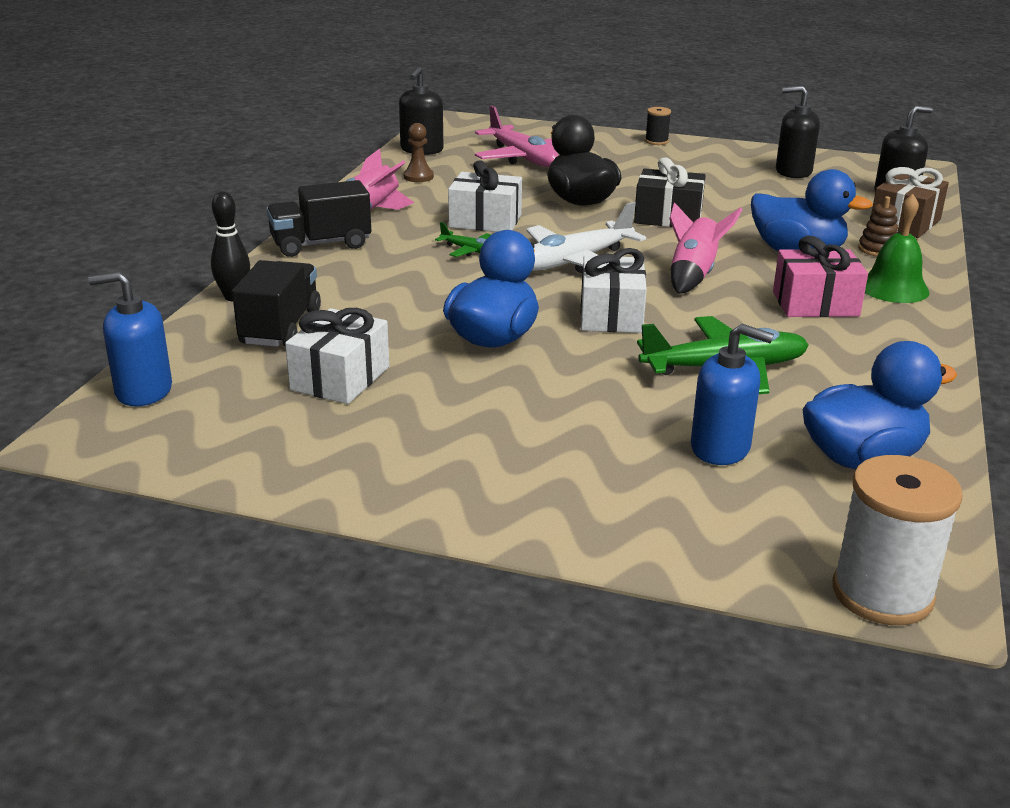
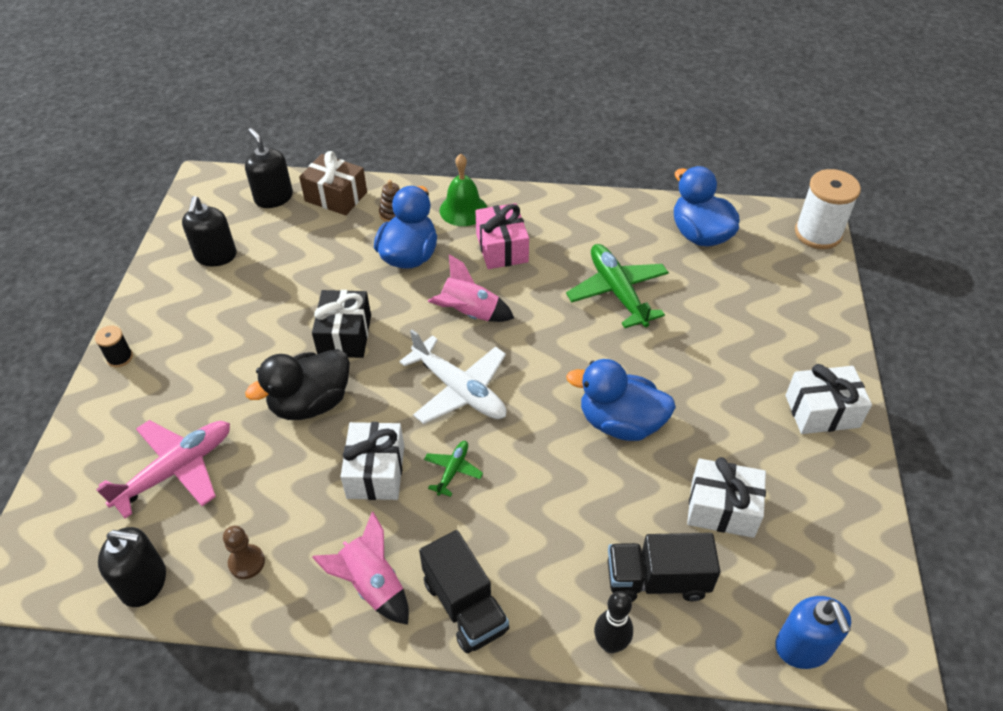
camera: 100 degrees left, 20 degrees up
(611, 315) = (556, 356): white gift -> white gift (822, 411)
(720, 448) = (717, 291): blue soap dispenser -> none

